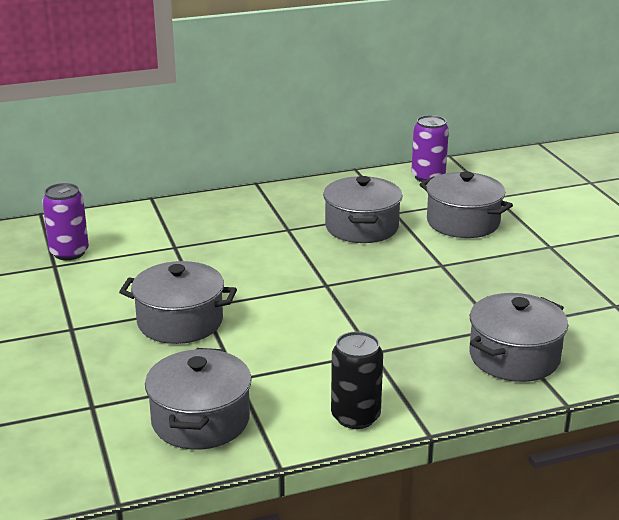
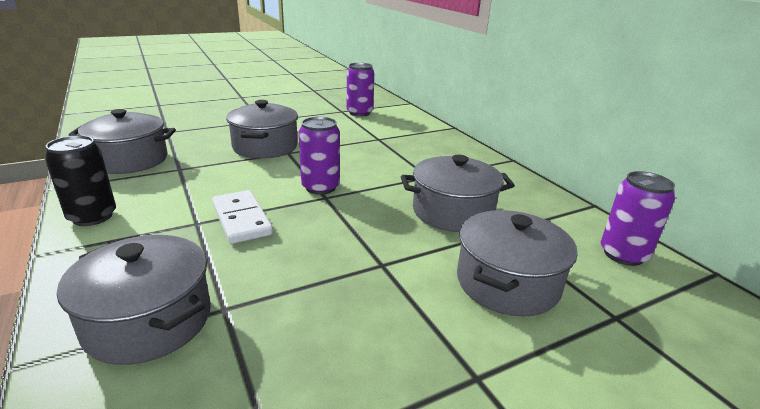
camera: 80 degrees right, 0 degrees up
(303, 287) = (320, 187): none -> purple can
(367, 328) = (242, 219): none -> white domino

